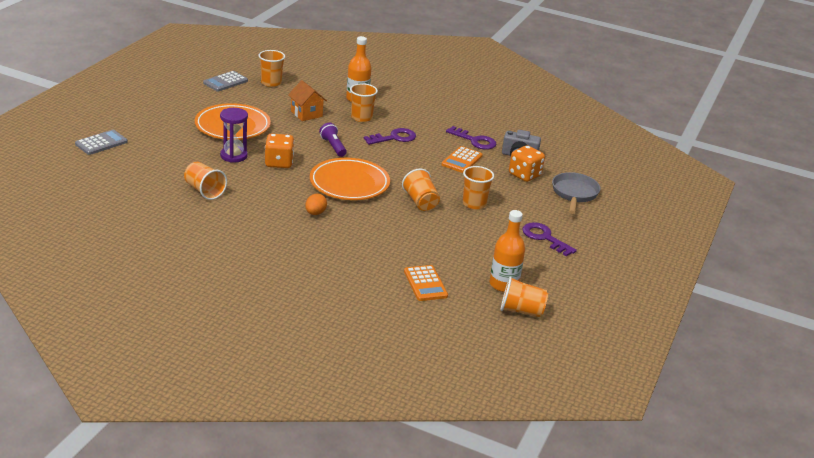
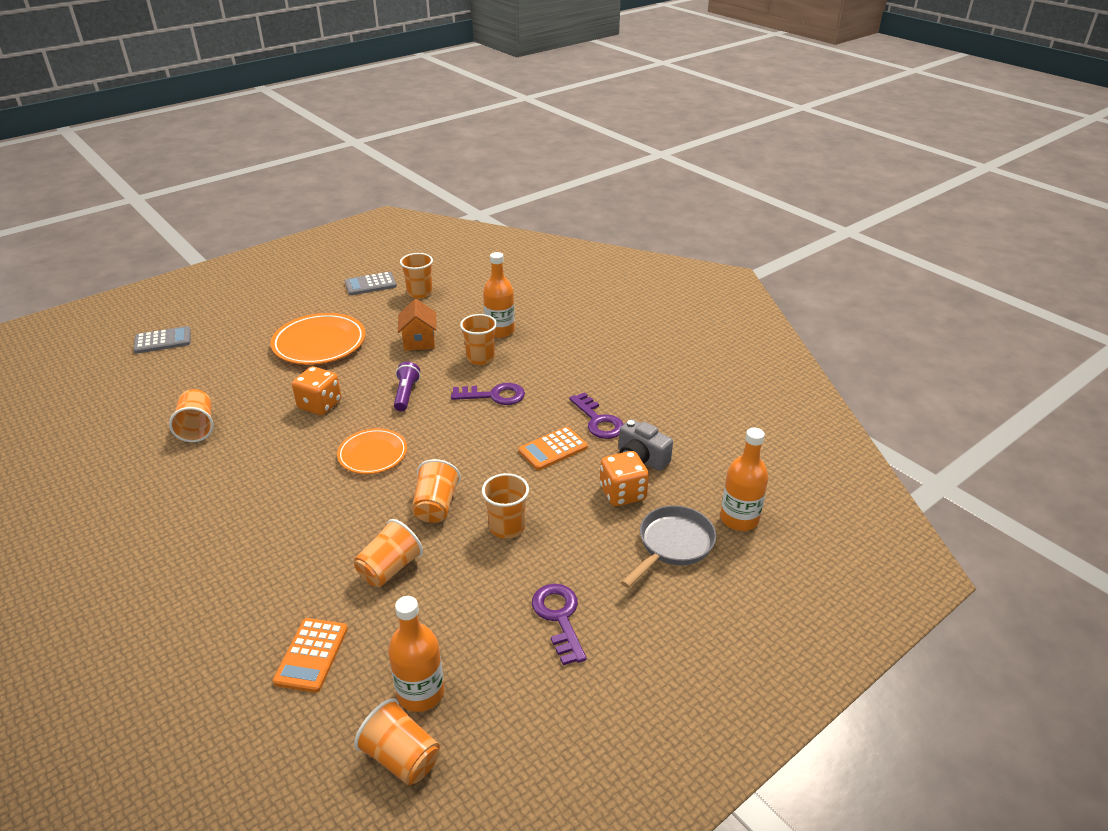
camera: 30 degrees right, 5 degrees up
(233, 156) = (279, 384): purple hourglass -> none
(315, 213) = (287, 491): orange egg -> none
(349, 183) = (373, 454): orange plate -> orange plate, size x0.63
(426, 237) = (389, 568): none -> orange cup
(598, 175) = (739, 519): none -> orange bottle

